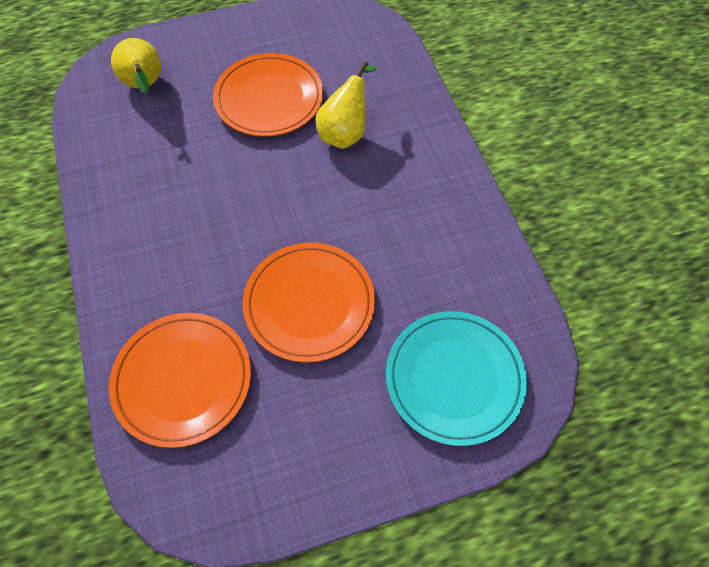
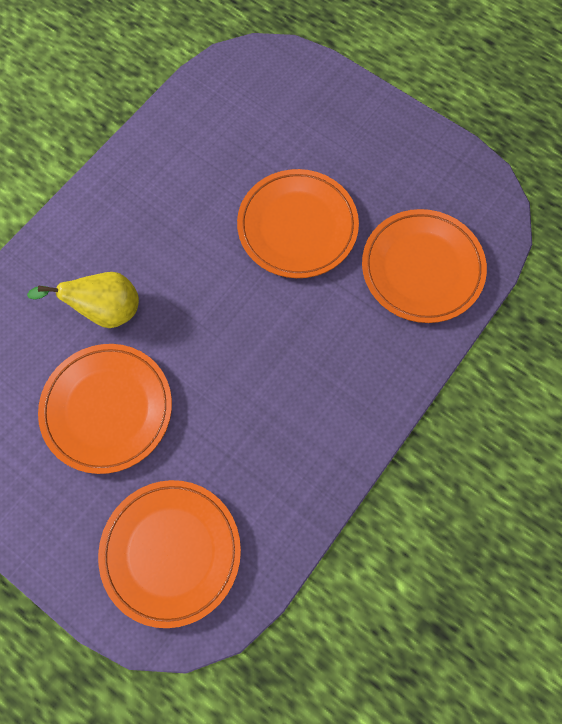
camera: 125 degrees left, 10 degrees up
(145, 86) = (171, 552): yellow pear -> orange plate
(454, 378) = (282, 104): turquoise plate -> none

